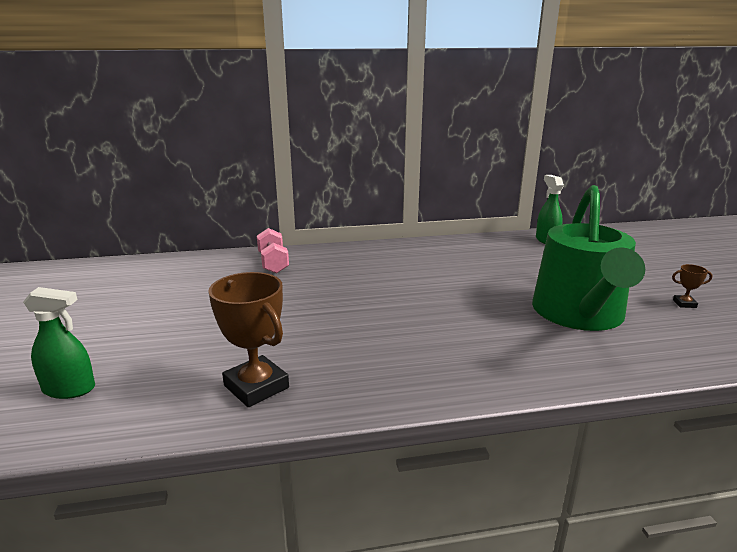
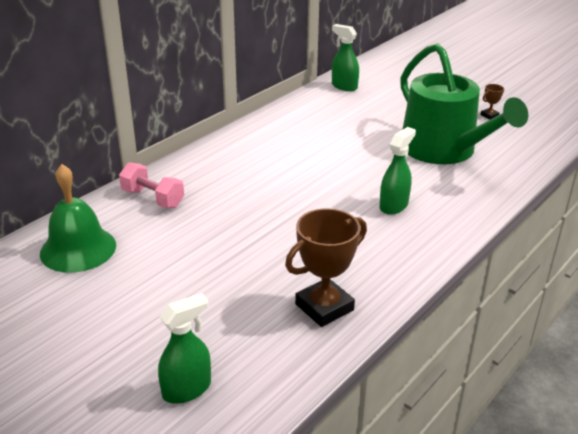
camera: 40 degrees left, 10 degrees up
(180, 274) = (78, 249): none -> green bell
(256, 387) = (324, 307): brown trophy -> brown trophy turned 45 degrees counterclockwise
(451, 338) = (394, 205): none -> green spray bottle

